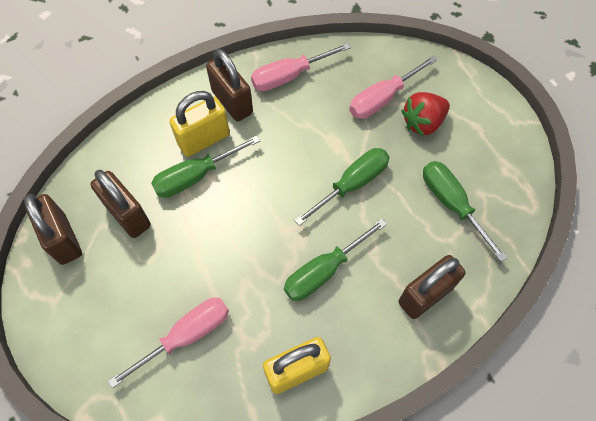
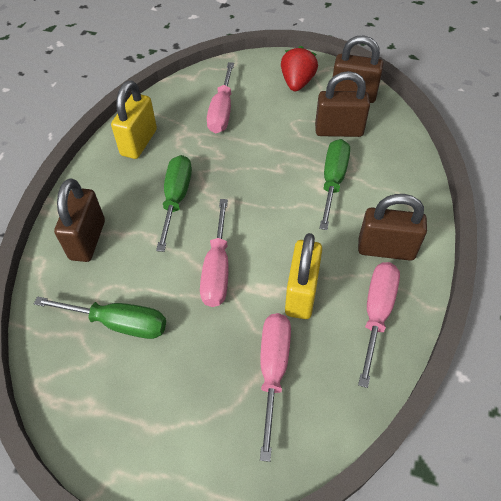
camera: 135 degrees right, 10 degrees down
(204, 139) = (363, 206): yellow padlock -> yellow padlock (301, 293)
(351, 184) = (217, 268): green screwdriver -> pink screwdriver
(423, 122) = (211, 380): red strawberry -> red strawberry (297, 83)

